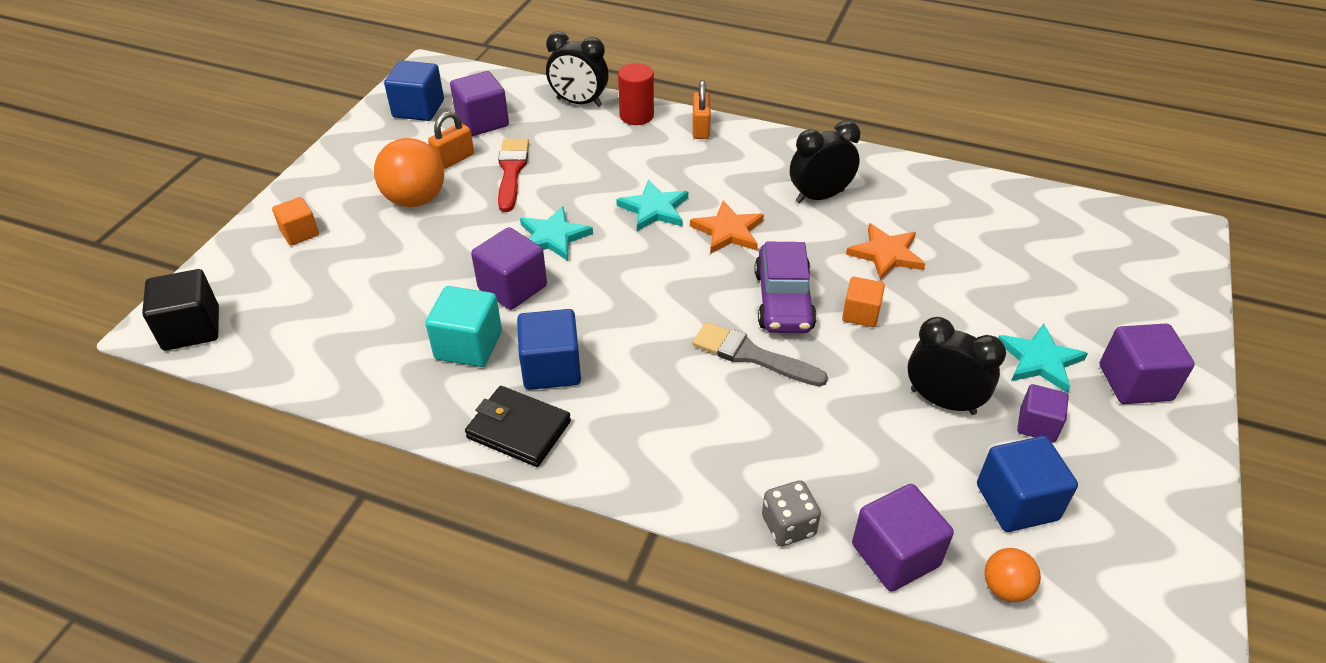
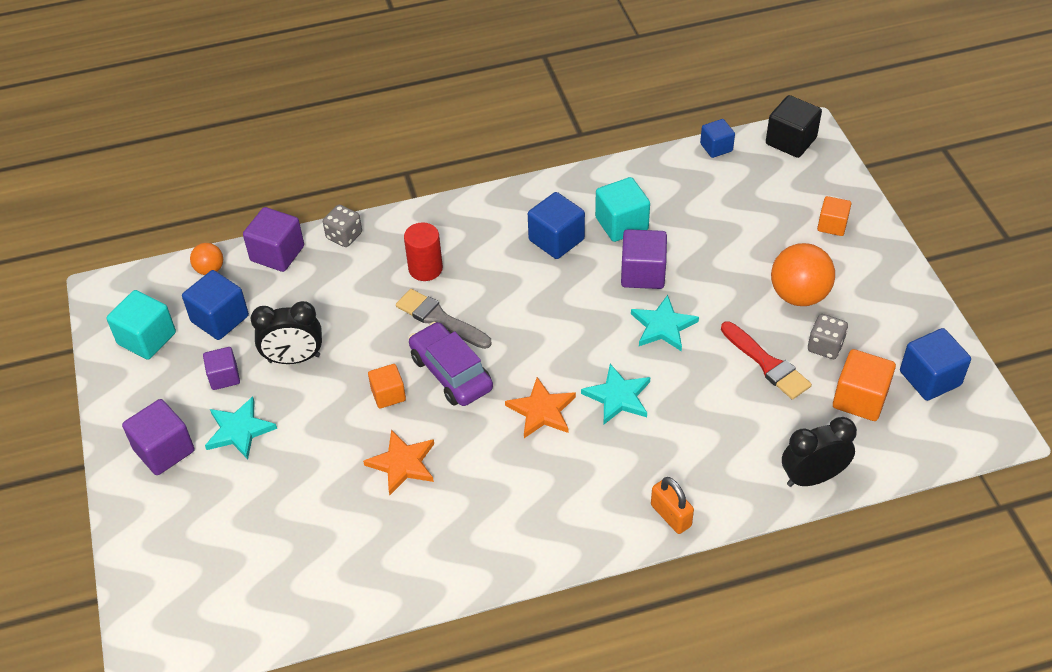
camera: 145 degrees right, 5 degrees up
(264, 369) = (716, 147): none -> blue cube
(453, 159) = (825, 346): orange padlock -> grey dice
(482, 122) = (860, 399): purple cube -> orange cube
(518, 430) = (536, 199): black wallet -> none
(636, 116) = (743, 494): red cylinder -> red cylinder (425, 269)
(752, 355) = (440, 319): grey brush -> grey brush turned 135 degrees counterclockwise
(819, 196) = (498, 495): black clock -> none
(1129, 530) = (147, 338): none -> turquoise cube

